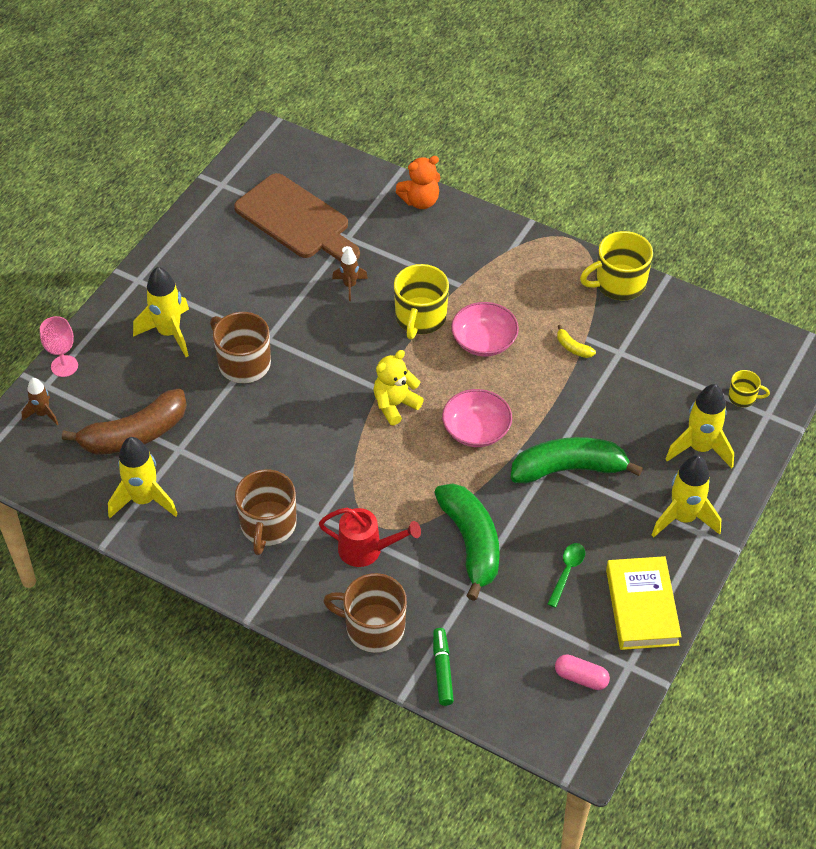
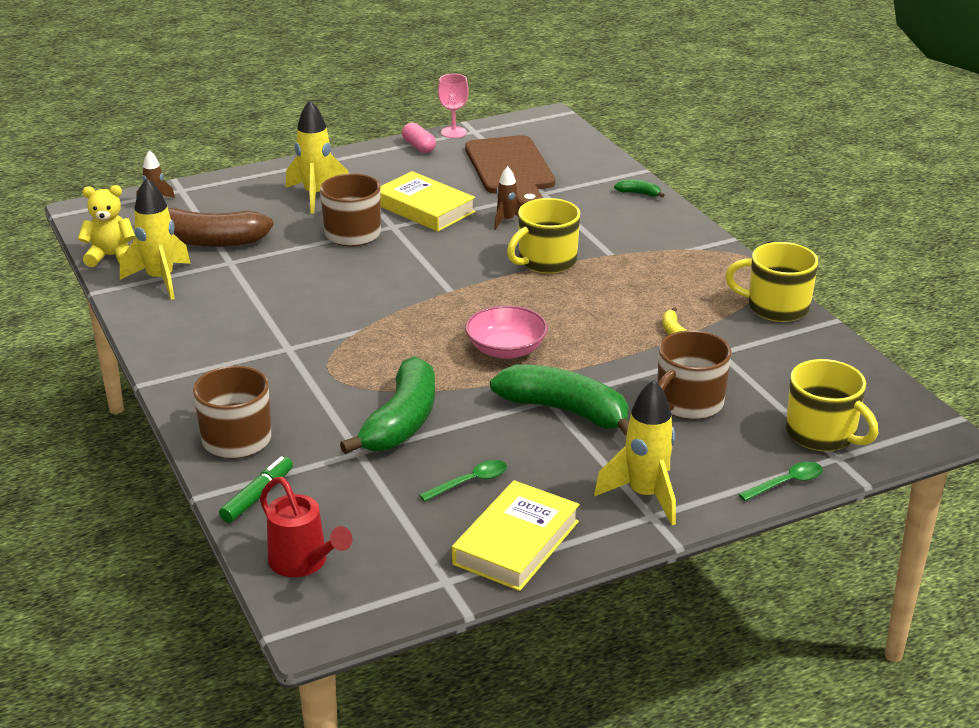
camera: 35 degrees right, 20 degrees down
(64, 366) = (210, 185): pink goblet -> pink goblet (453, 132)
(268, 525) = (237, 335): brown mug -> brown mug (688, 403)
(272, 303) = (424, 208): none -> yellow book
(367, 550) = (300, 385): red watering can -> red watering can (303, 563)
(395, 405) = (450, 305): yellow teddy bear -> yellow teddy bear (111, 256)
(420, 201) = (639, 193): orange teddy bear -> green banana
(484, 341) = (588, 296): pink bowl -> none
(581, 678) = (384, 566): pink capsule -> pink capsule (419, 147)
(699, 448) = (727, 452): yellow rocket -> none
(743, 397) = (822, 434): yellow mug -> yellow mug, size x1.93
(756, 455) = (786, 483): none -> green spoon

